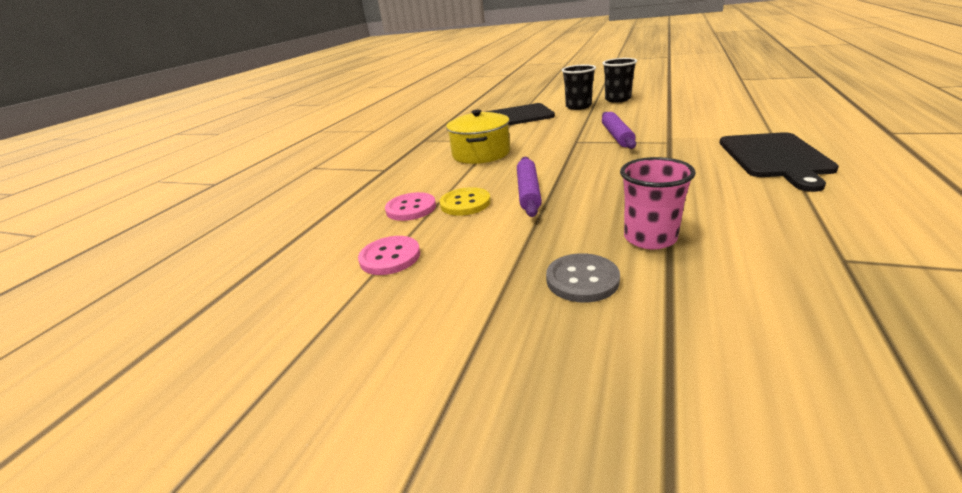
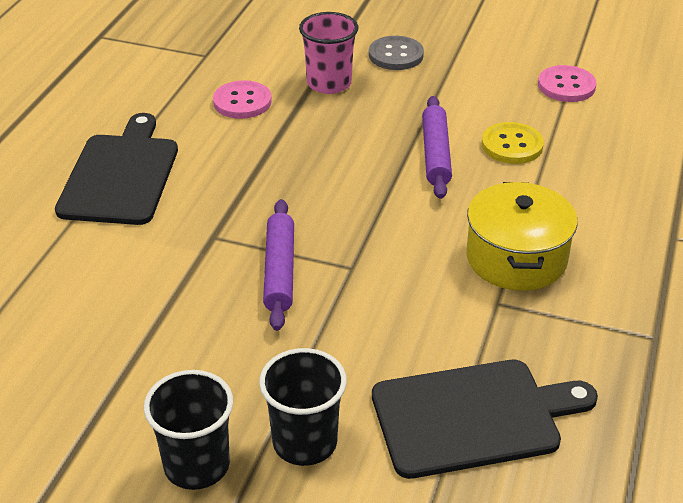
camera: 175 degrees right, 10 degrees up
(411, 208) = (578, 145): pink button -> pink button (242, 102)

